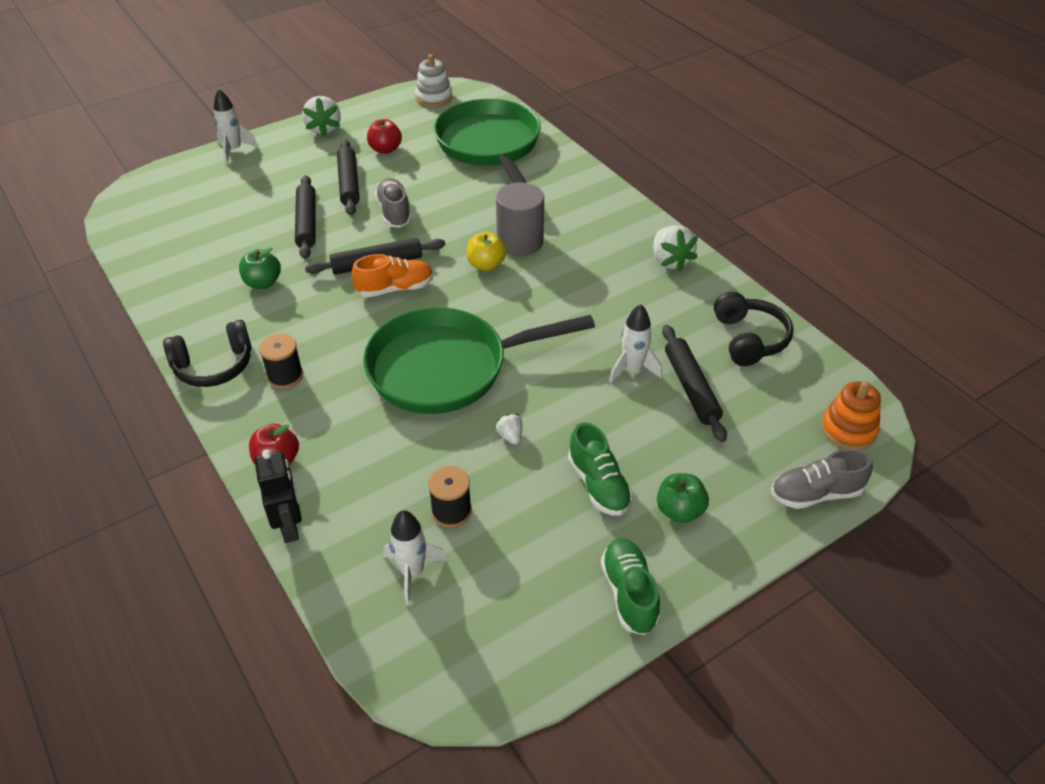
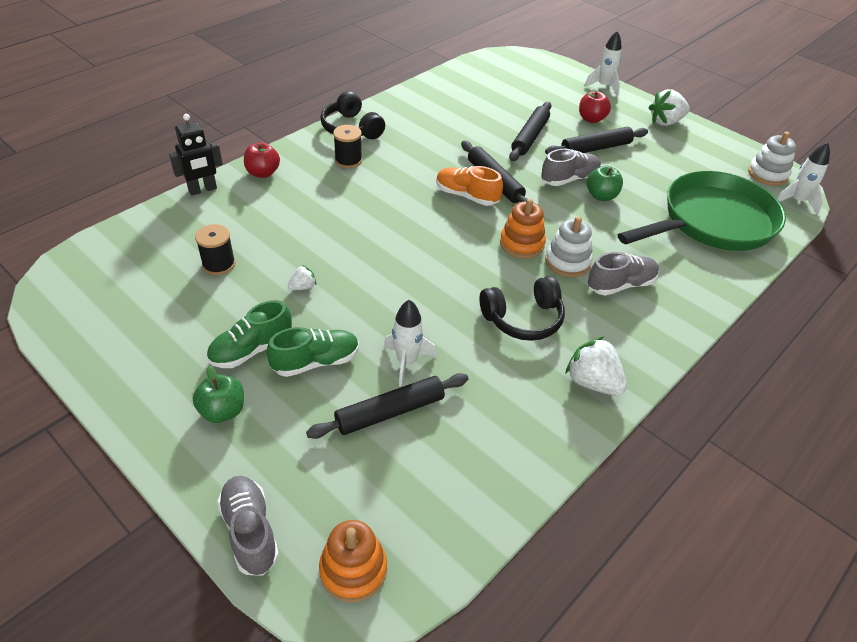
camera: 75 degrees right, 0 degrees up
(263, 283) = (447, 131): green apple -> green apple (601, 196)
(307, 223) = (529, 137): black rolling pin -> black rolling pin turned 45 degrees counterclockwise
(385, 149) = (659, 159): red apple -> red apple (591, 119)
(395, 288) = (466, 196): orange shoe -> orange shoe turned 150 degrees clockwise
(412, 572) = (160, 253): white rocket -> white rocket (797, 201)
(446, 368) = (377, 239): green pan -> none
(486, 265) = (522, 244): yellow apple -> orange stacking toy
(520, 242) = (567, 262): grey cylinder -> white stacking toy
(559, 218) = (620, 285): none -> grey shoe
(629, 593) = (130, 380): green shoe -> green shoe (316, 362)
(670, 261) = (592, 382): white strawberry -> white strawberry turned 75 degrees clockwise
(749, 339) = (483, 463): black headphones -> black headphones (523, 319)

